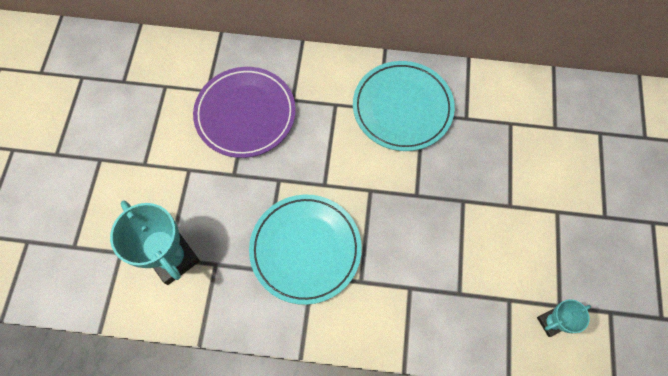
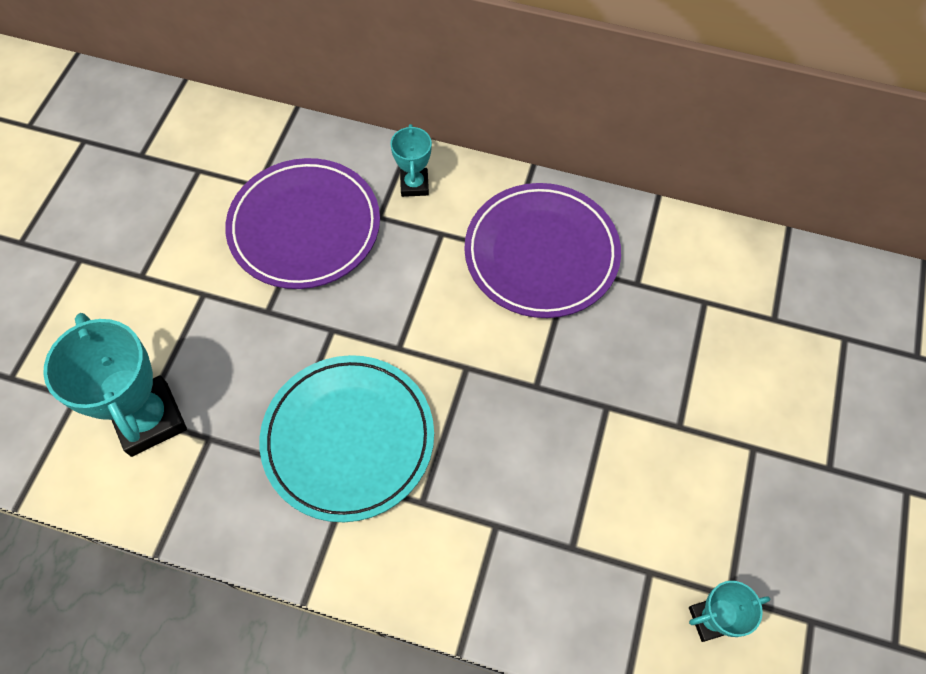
camera: 10 degrees right, 5 degrees down
(311, 74) = (414, 185): none -> turquoise trophy
(402, 108) = (541, 254): turquoise plate -> purple plate

